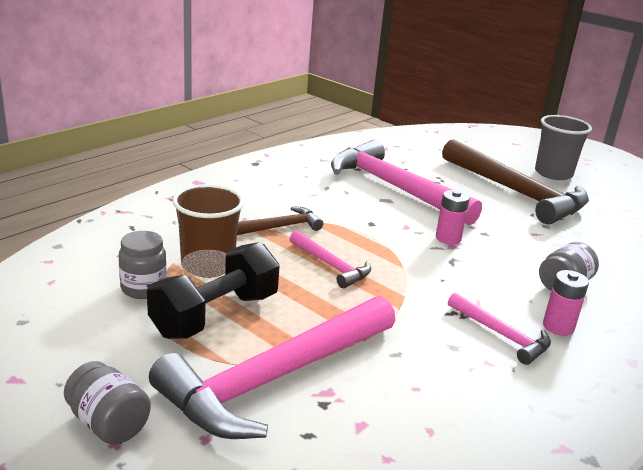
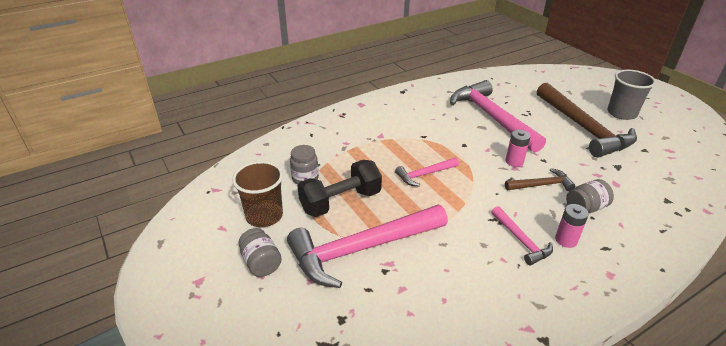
camera: 20 degrees right, 10 degrees up
(208, 266) = (347, 166): brown cup -> brown cup (264, 216)
(280, 227) = (401, 142): brown hammer -> brown hammer (541, 185)
(331, 265) = (424, 174): pink hammer -> pink hammer turned 90 degrees clockwise

